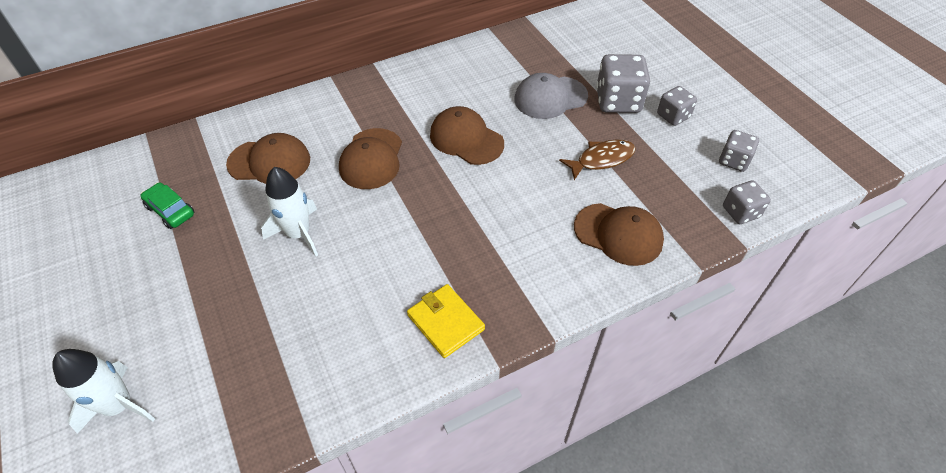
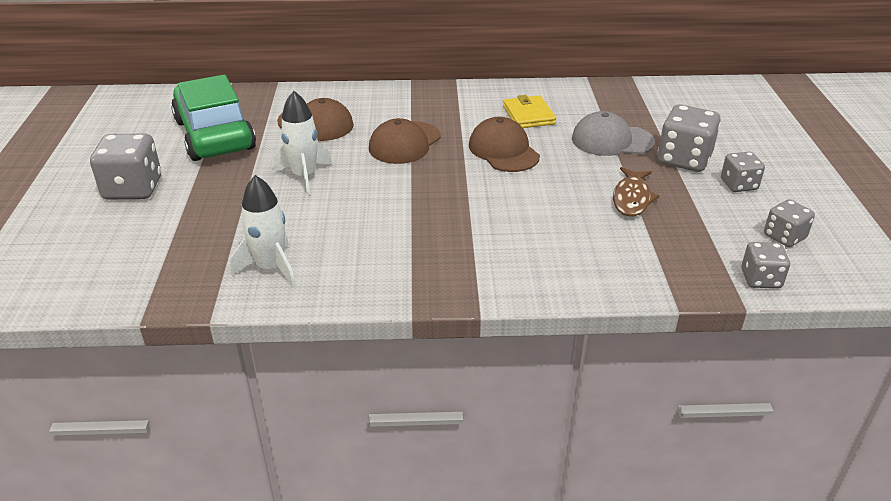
camera: 25 degrees right, 15 degrees down
(119, 406) = (88, 242): white rocket -> white rocket (270, 268)
(123, 314) = (133, 188): none -> grey dice
(170, 210) = (215, 135): green car -> green car, size x2.35
(445, 322) = (386, 271): yellow wallet -> yellow wallet (528, 115)
(601, 159) = (631, 198): brown fish -> brown fish turned 105 degrees clockwise
(618, 234) = (606, 258): brown cap -> none

